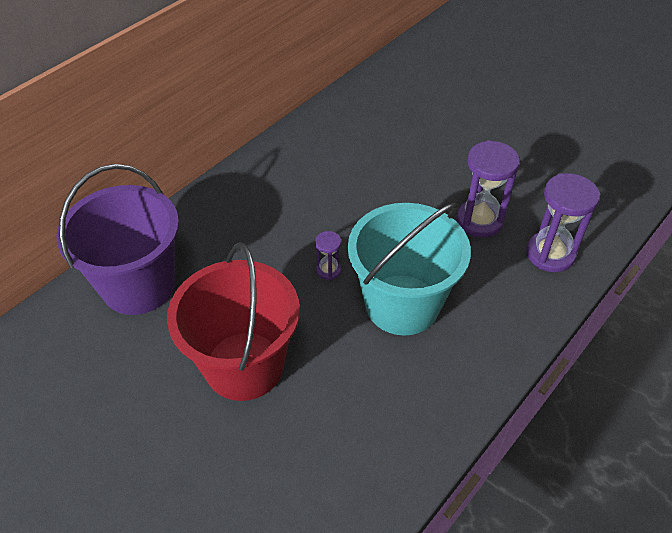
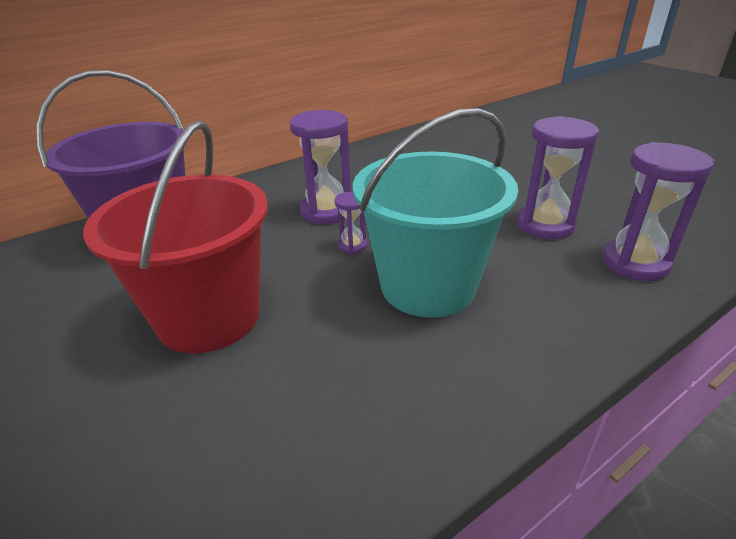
camera: 15 degrees right, 15 degrees down
(290, 230) = (326, 211): none -> purple hourglass

